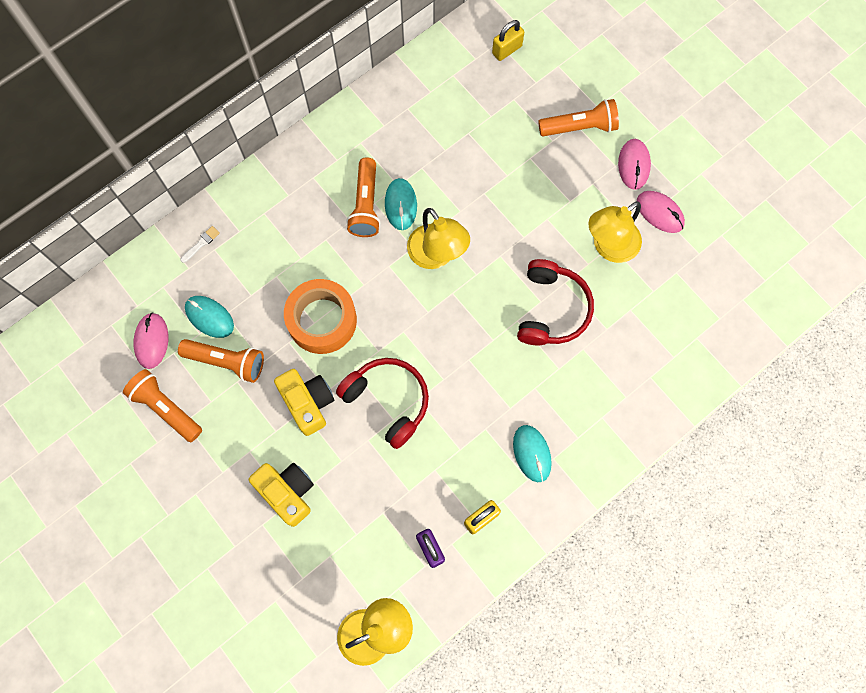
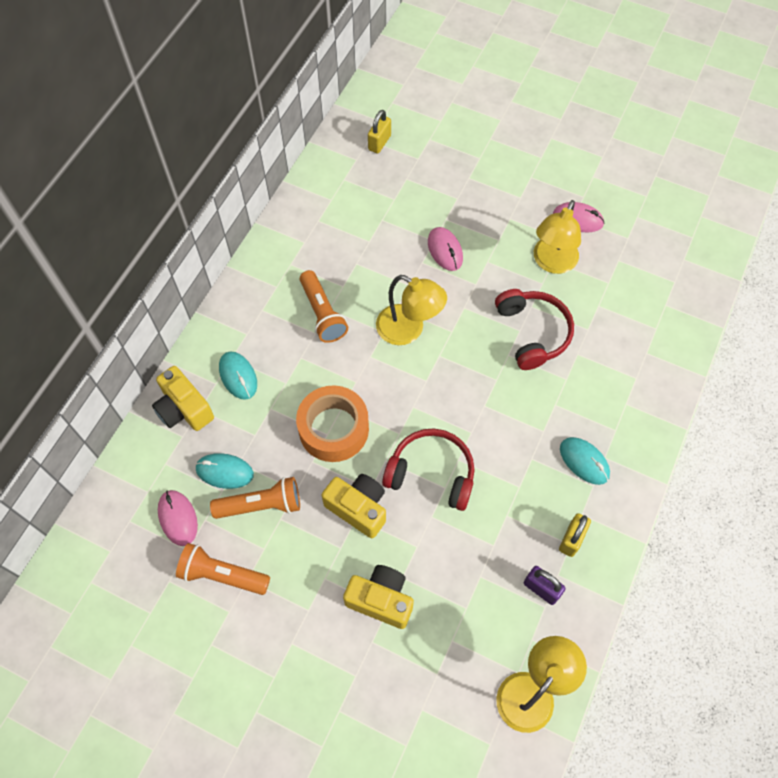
camera: 25 degrees left, 10 degrees down
(201, 243) = (184, 409): white brush -> yellow camera
(401, 205) = (354, 301): turquoise mouse -> turquoise mouse (238, 376)
(580, 127) = (474, 179): orange flashlight -> none
(634, 165) = (535, 191): pink mouse -> pink mouse (445, 250)

